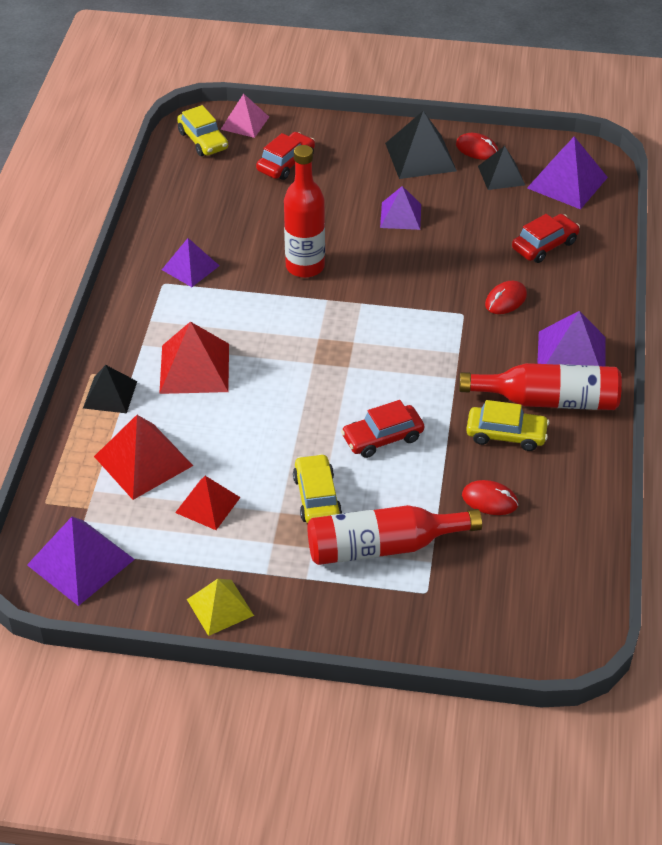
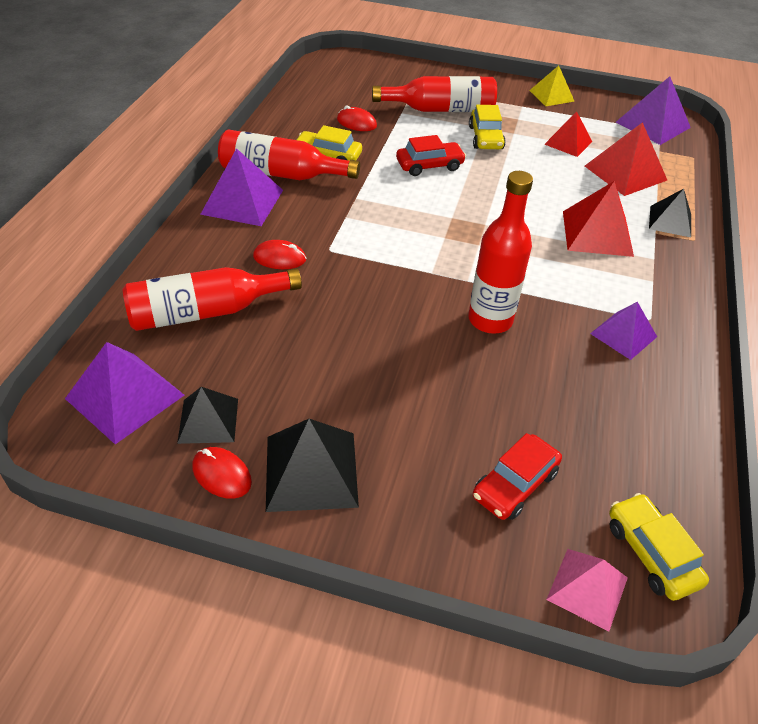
camera: 175 degrees left, 0 degrees up
(400, 215) = (365, 373): purple pyramid -> none
(505, 300) = (279, 258): red mouse -> red mouse turned 45 degrees clockwise
(544, 245) = (206, 312): red car -> red bottle

